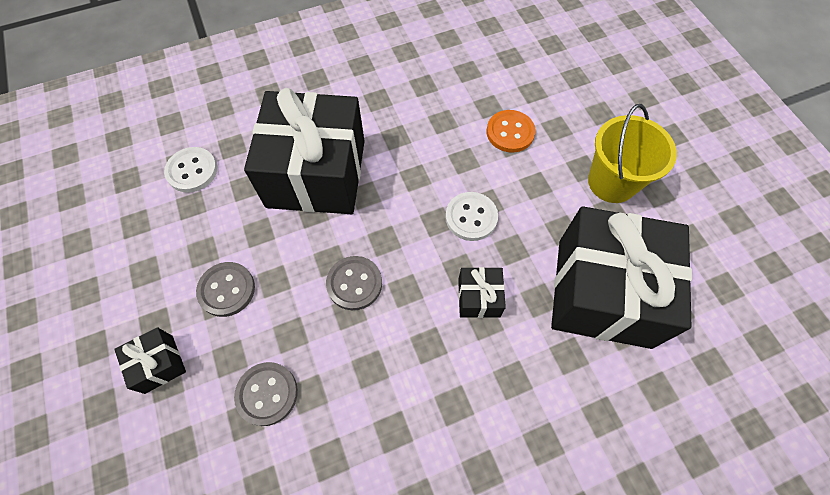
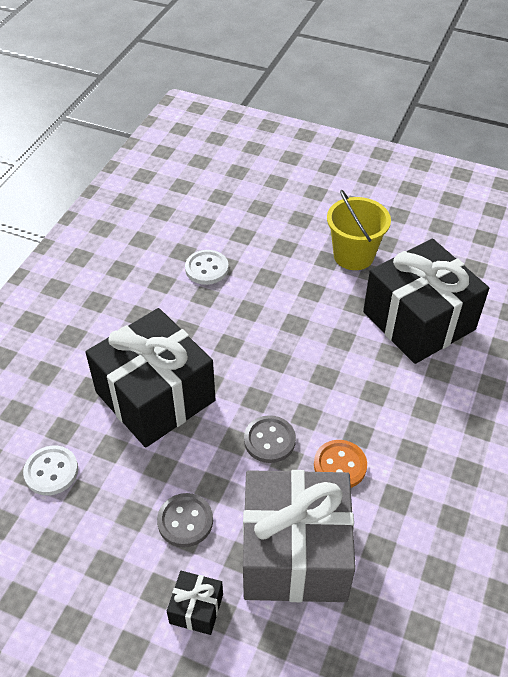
camera: 45 degrees left, 15 degrees down
(267, 394) = (295, 553): grey button -> grey gift
(471, 217) = (295, 340): white button -> white button (206, 268)
(479, 298) = (355, 382): black gift -> none
(510, 132) = (258, 271): orange button -> orange button (340, 465)

